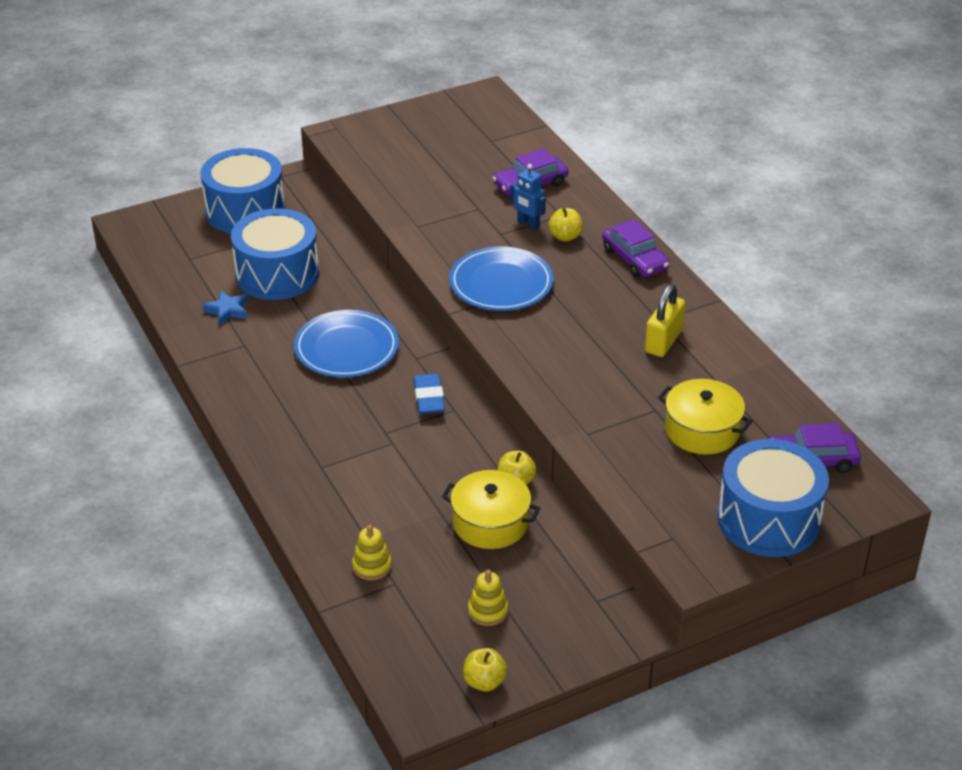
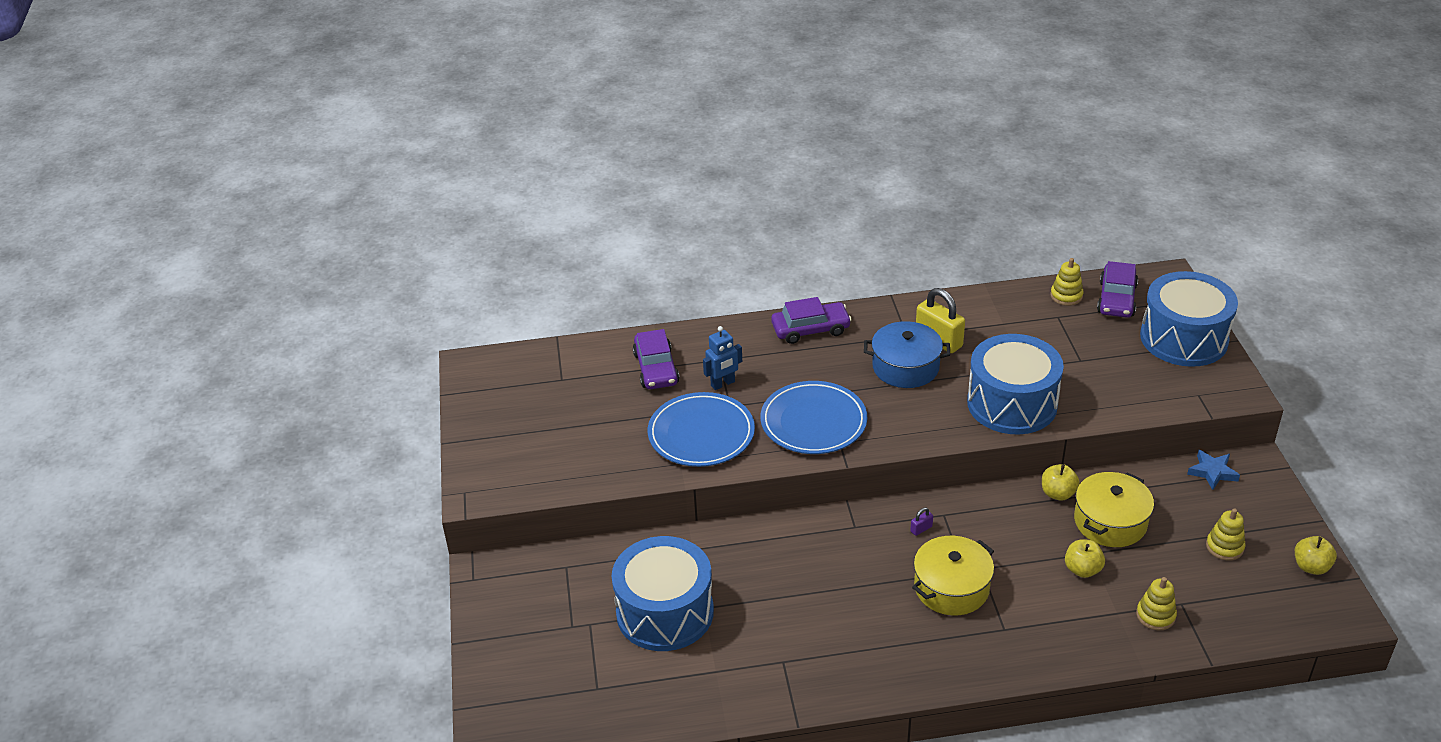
camera: 70 degrees left, 0 degrees up
(227, 310) = (714, 666): blue star -> blue star (1212, 472)
(245, 211) = (527, 622): blue drum -> blue drum (1012, 404)
(346, 348) = (820, 577): blue plate -> blue plate (701, 434)
(429, 398) = (921, 529): blue eraser -> purple padlock
(565, 237) = (755, 364): yellow apple -> yellow apple (1082, 569)
(609, 326) = (905, 367): none -> blue pot
(702, 430) = (1066, 347): yellow pot -> yellow pot (951, 588)
(793, 421) = (1066, 296): none -> yellow stacking toy

